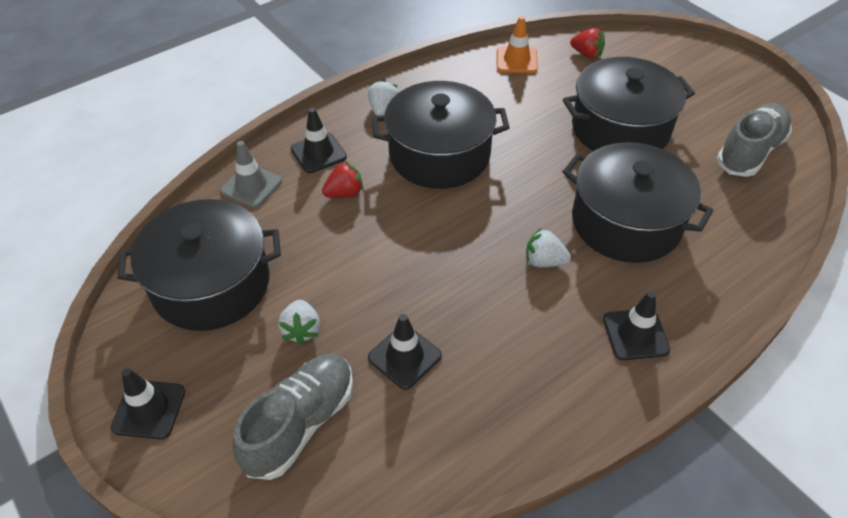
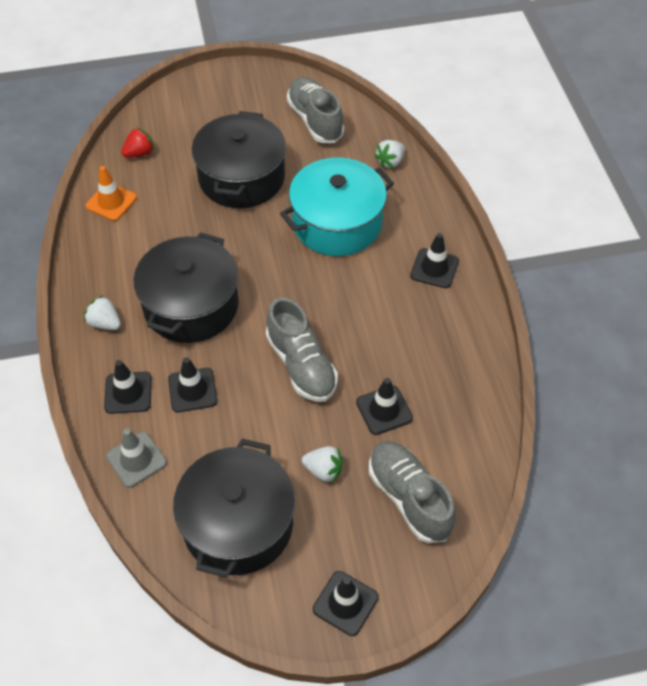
camera: 65 degrees left, 5 degrees up
(344, 193) = (192, 390): red strawberry -> black traffic cone
(421, 262) = (301, 365): none -> grey shoe
(544, 261) = (344, 288): white strawberry -> white strawberry (390, 162)
(626, 222) = (337, 223): black pot -> turquoise pot

